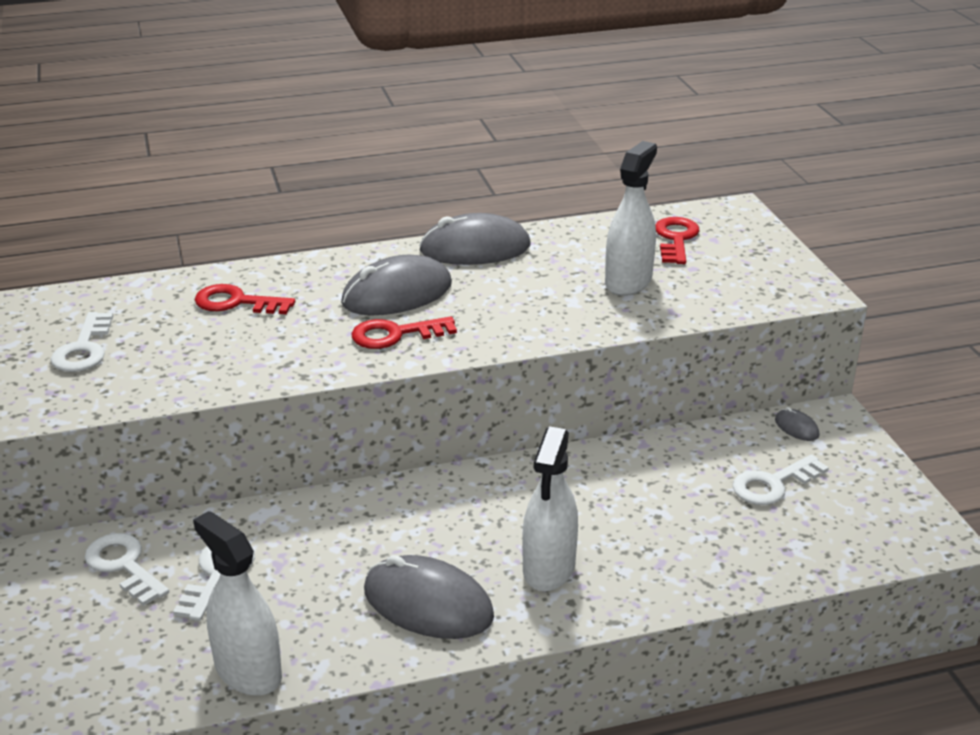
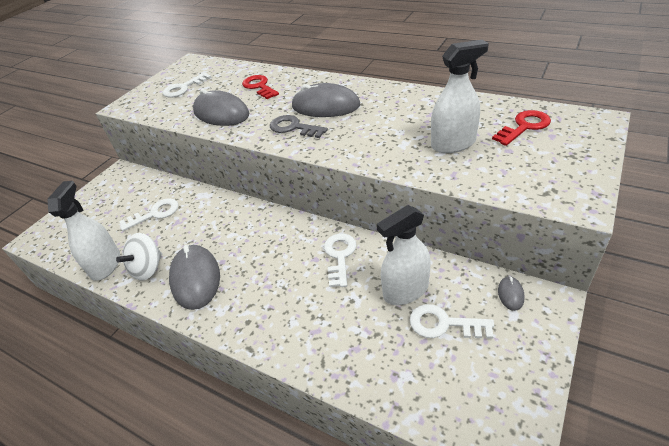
camera: 50 degrees right, 10 degrees up
(124, 566) = (137, 192): white key -> white key (340, 256)
(332, 635) = (148, 268): none -> white spinning top
(395, 334) = (294, 127): red key -> grey key
(475, 248) = (397, 94): grey mouse -> grey mouse (221, 113)
(549, 568) = (263, 295): white spray bottle -> white spray bottle (405, 290)

